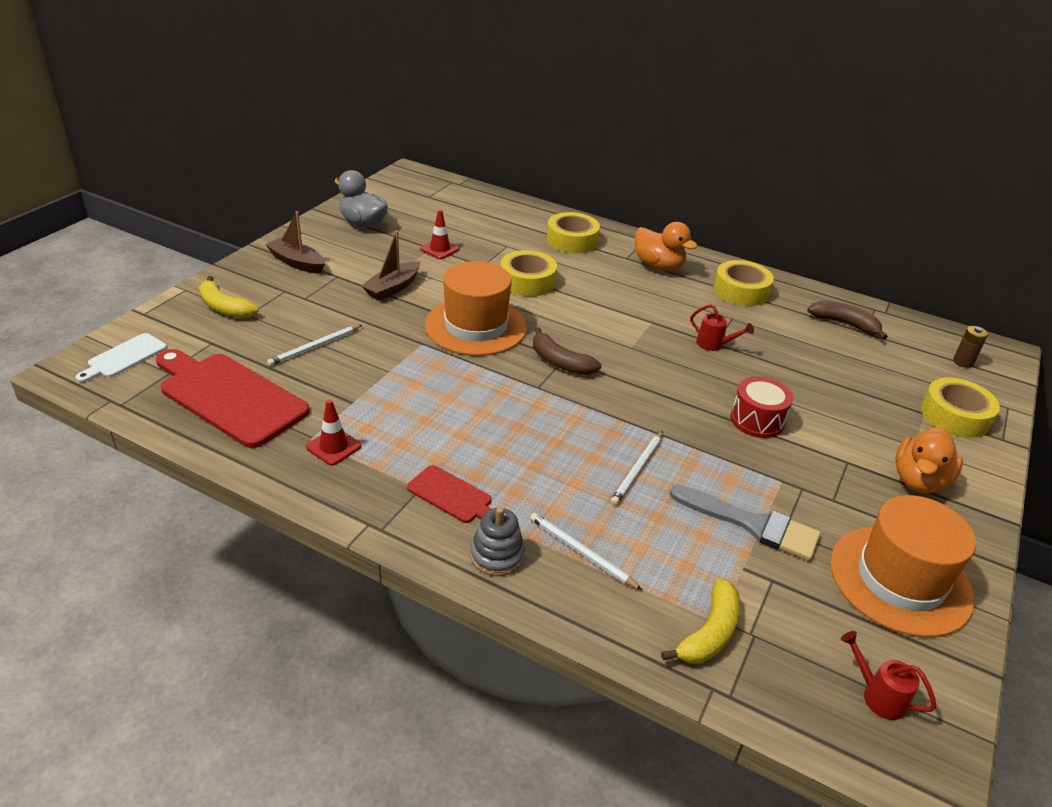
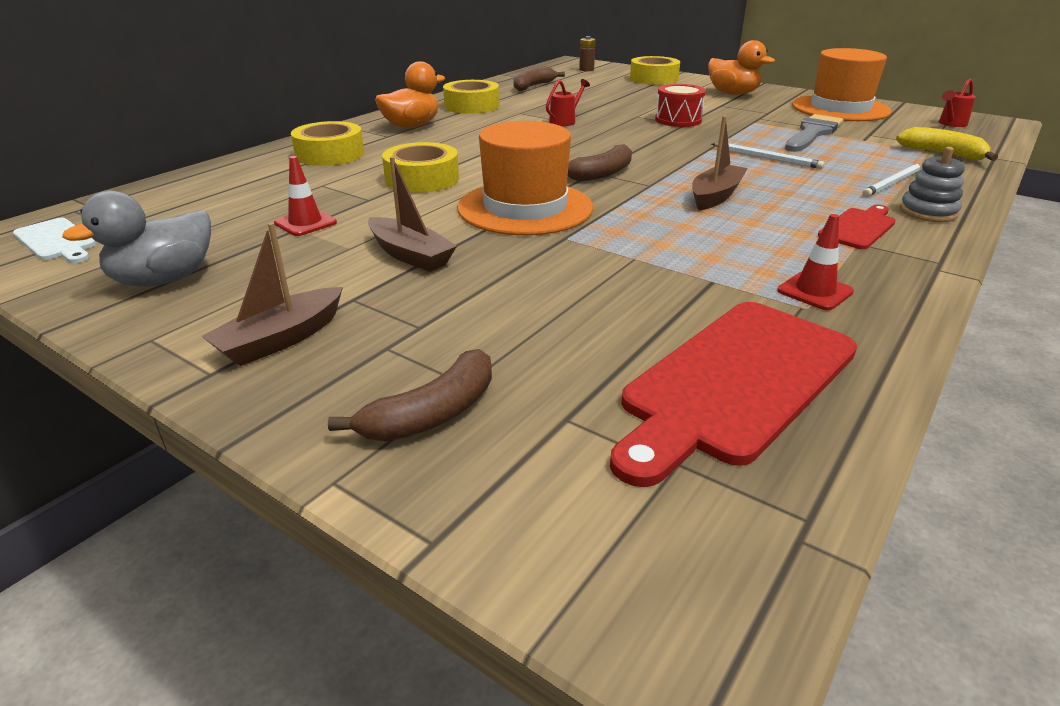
camera: 80 degrees left, 5 degrees down
(124, 357) = (632, 545): white cutting board -> white cutting board (56, 241)
(224, 307) = (432, 413): yellow banana -> brown banana
(314, 347) = (577, 312): white pencil -> none
(517, 421) = (715, 196): none -> brown boat

